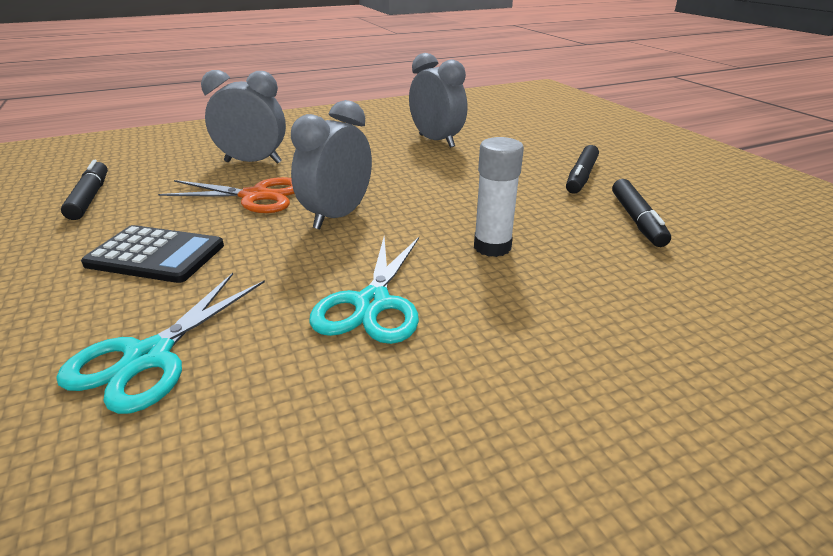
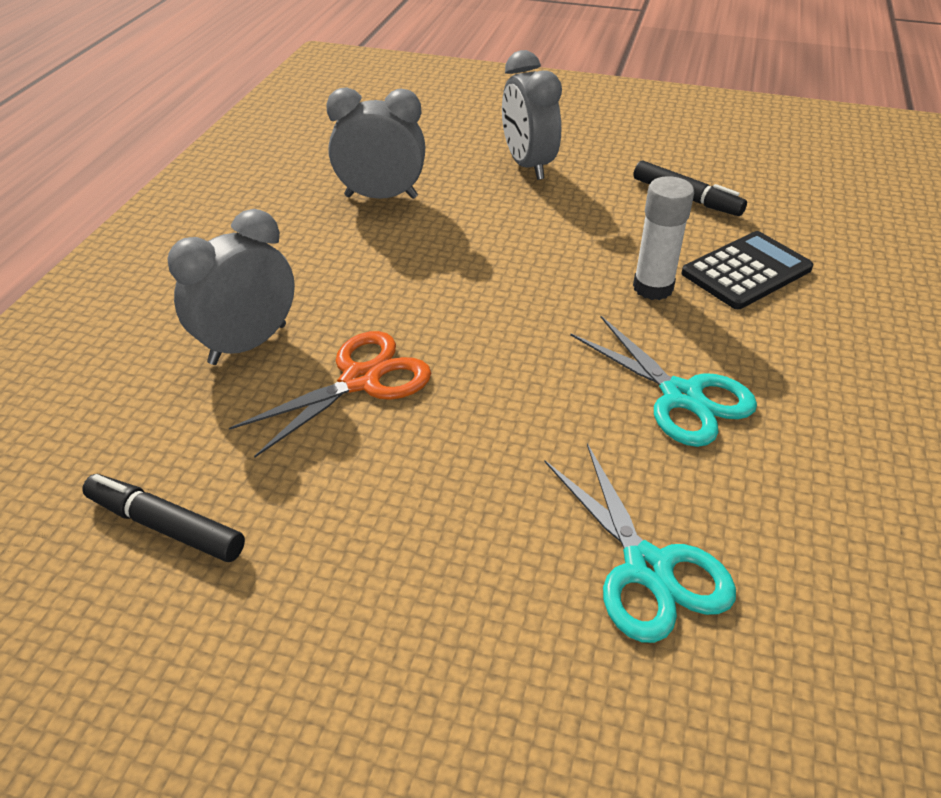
camera: 50 degrees left, 10 degrees up
(156, 255) = (430, 507): black calculator -> black calculator (746, 271)
(337, 216) = (488, 344): grey clock -> grey clock (528, 165)
(581, 176) = (579, 173): black marker -> none

